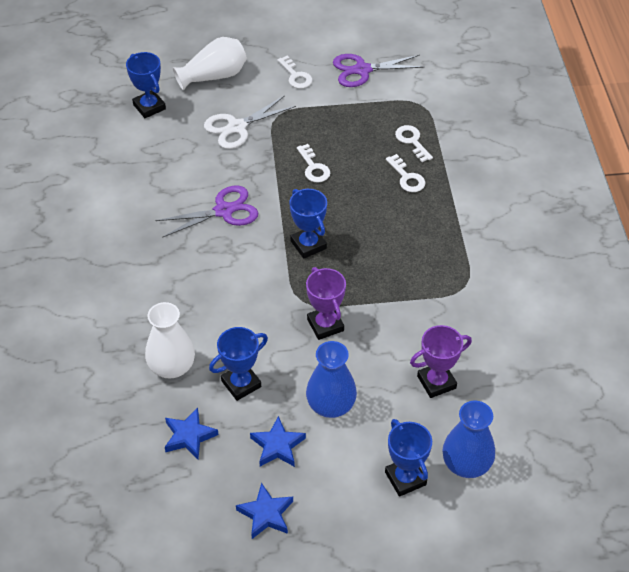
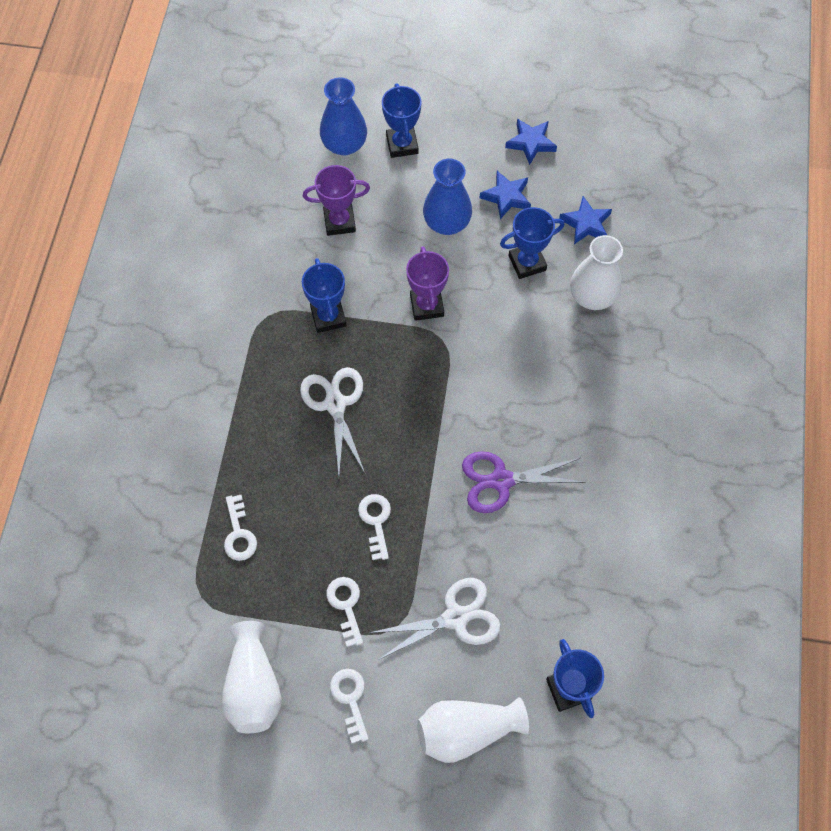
camera: 165 degrees left, 15 degrees up
(308, 245) = (415, 408): blue trophy -> blue trophy (328, 317)
(362, 70) = (253, 686): purple scissors -> white vase
(376, 234) = (335, 404): none -> white scissors
(407, 177) = (268, 477): white key -> white key (346, 606)

